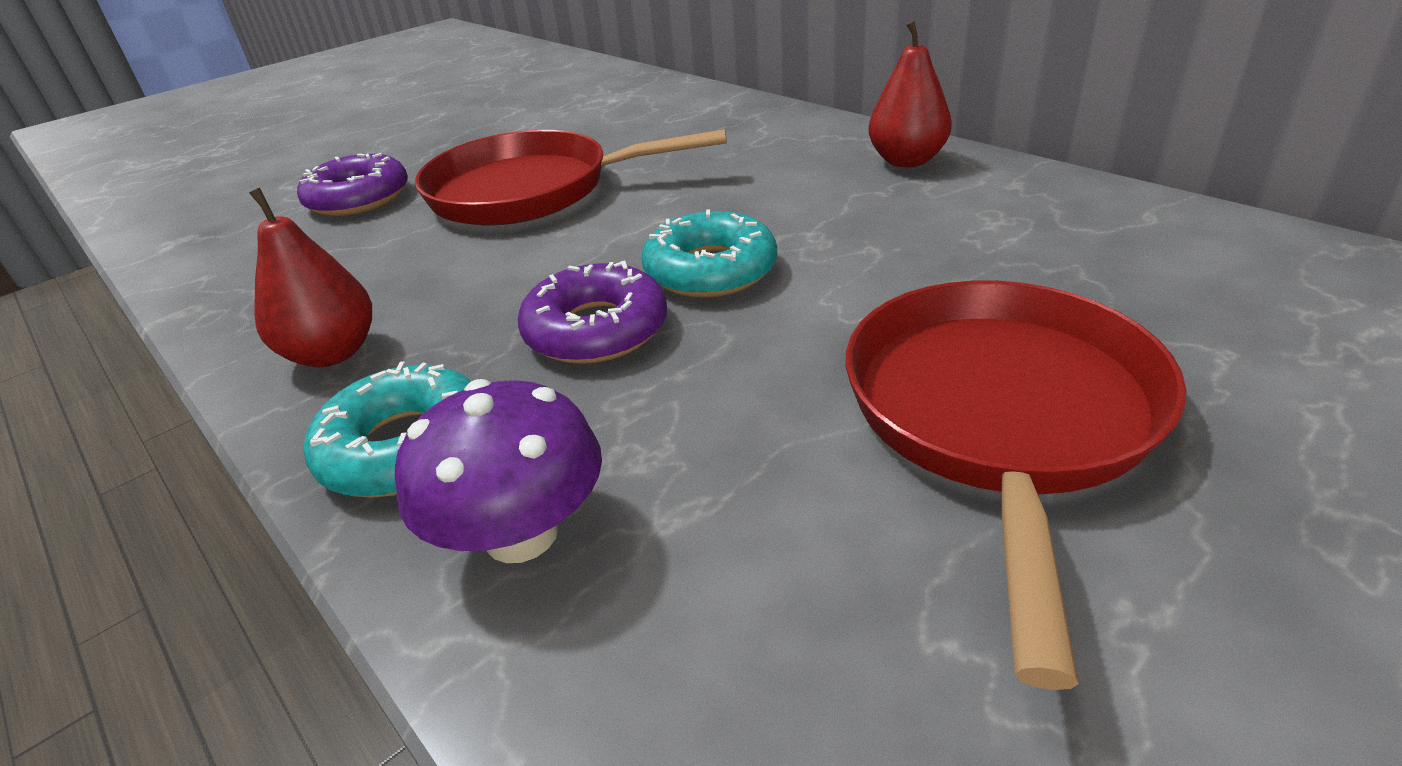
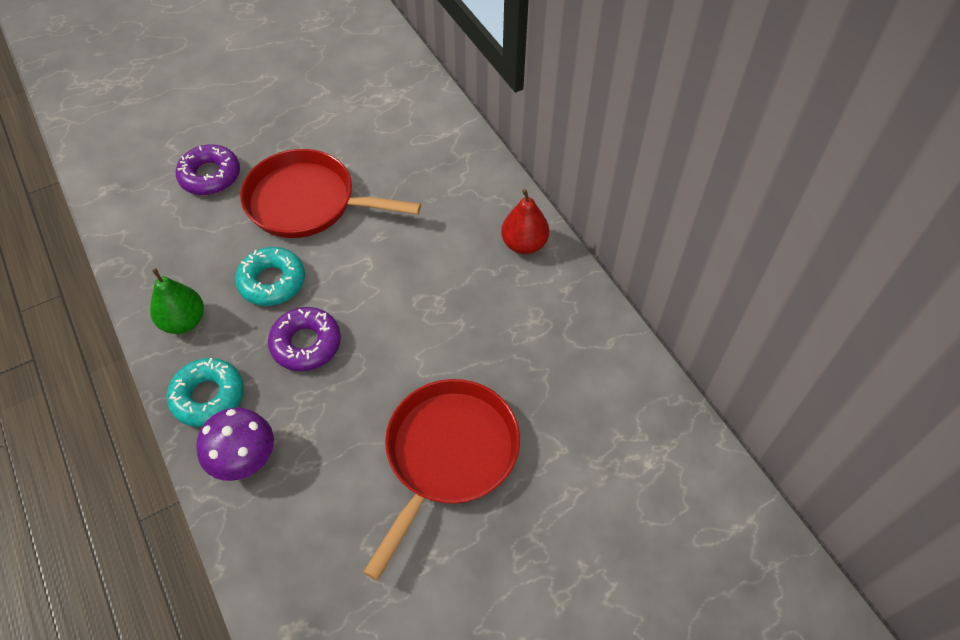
camera: 10 degrees right, 20 degrees up
(333, 353) = (184, 321): red pear -> green pear
(710, 270) = (375, 314): turquoise donut -> turquoise donut (272, 281)

